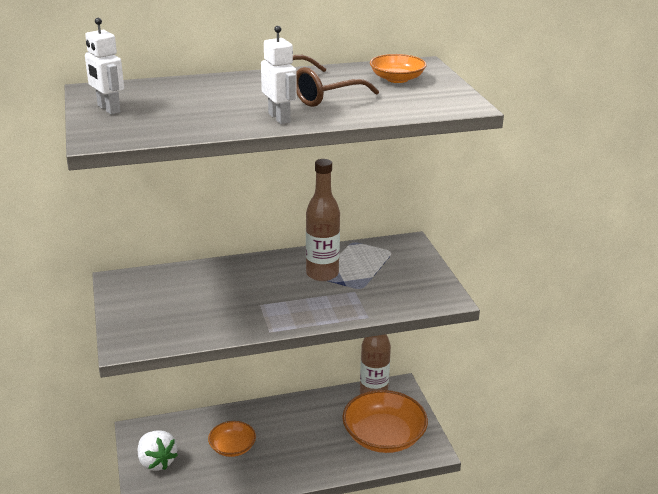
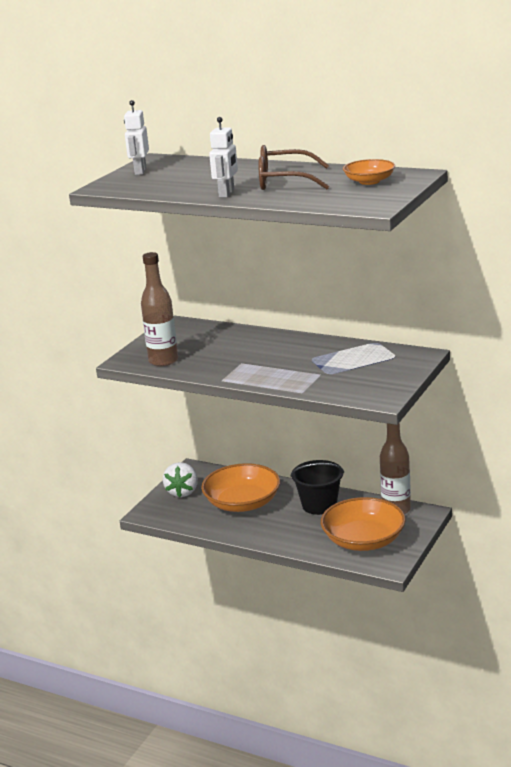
camera: 45 degrees right, 5 degrees down
(232, 447) = (242, 503): orange bowl -> orange bowl, size x1.81
(305, 418) = (319, 505): none -> black bucket
(322, 274) = (316, 356): brown bottle -> brown bottle (163, 361)

